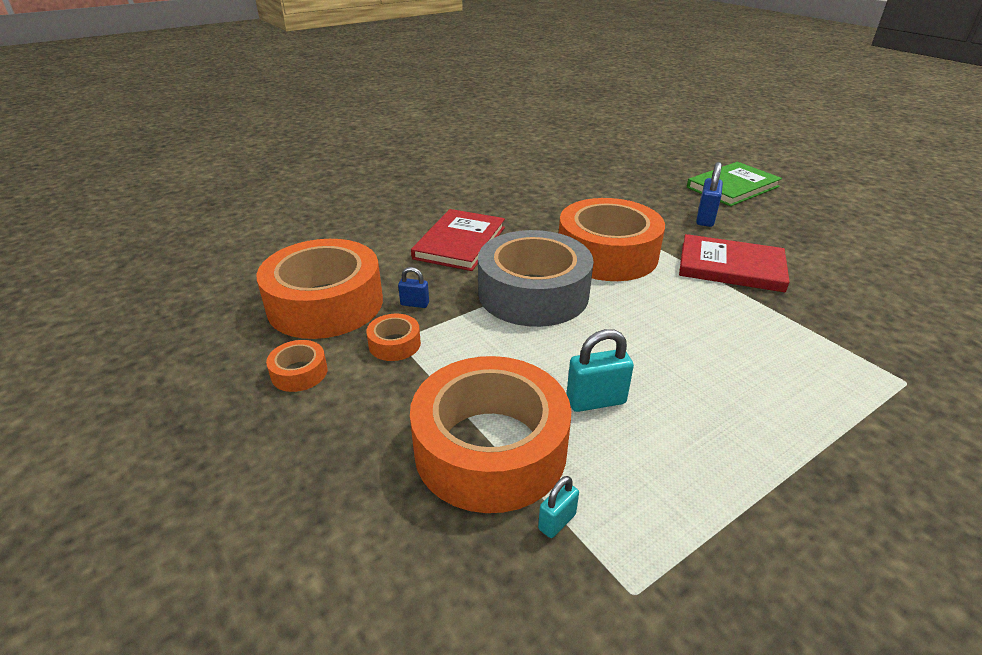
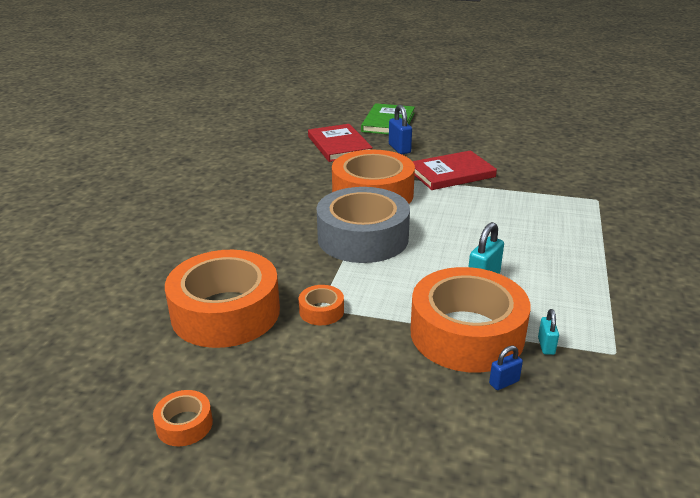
camera: 40 degrees left, 5 degrees down
(299, 373) = (283, 362): orange tape -> orange tape (184, 424)
(414, 304) = (294, 280): blue padlock -> blue padlock (504, 382)
(459, 243) = (262, 227): red book -> red book (339, 145)

